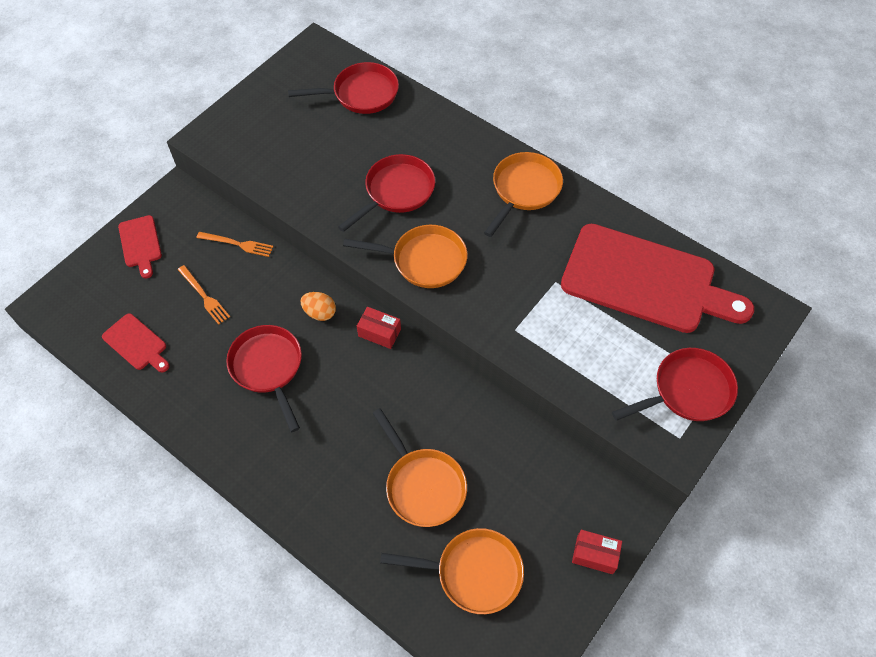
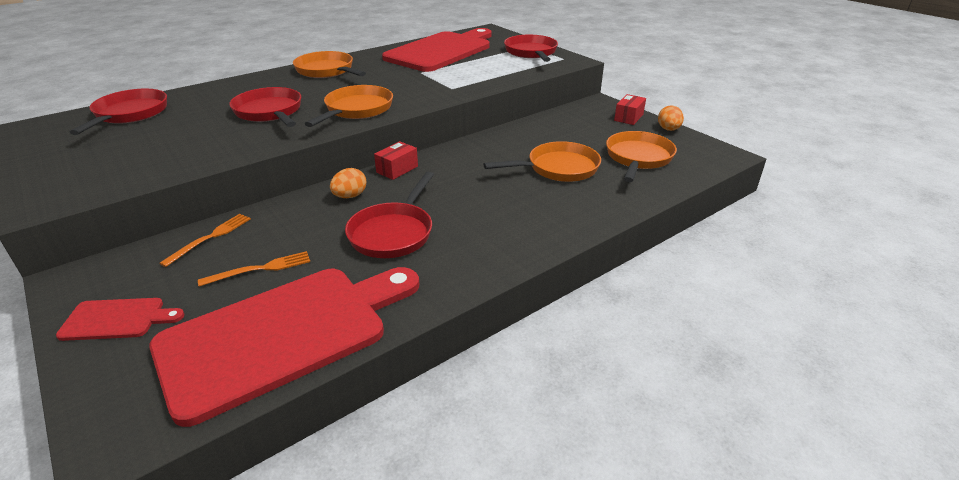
camera: 75 degrees left, 25 degrees down
(136, 343) = (283, 334): red cutting board -> red cutting board, size x2.30
(268, 368) = (393, 233): red pan -> red pan turned 60 degrees counterclockwise
(572, 610) = (668, 129): none -> orange egg

